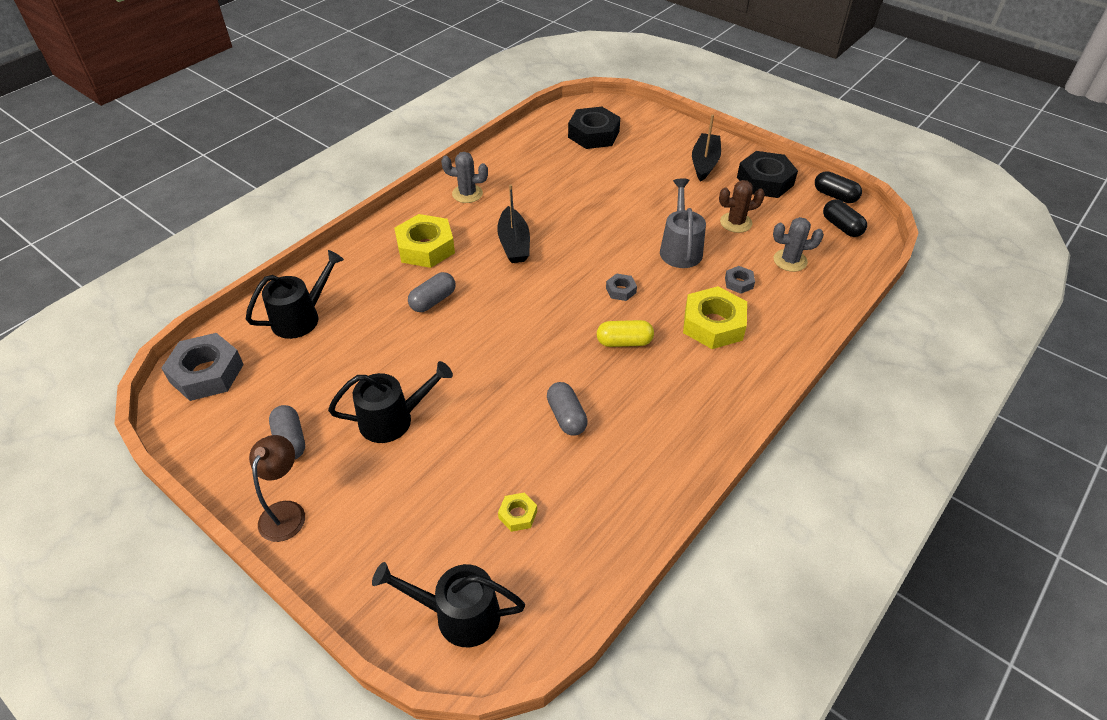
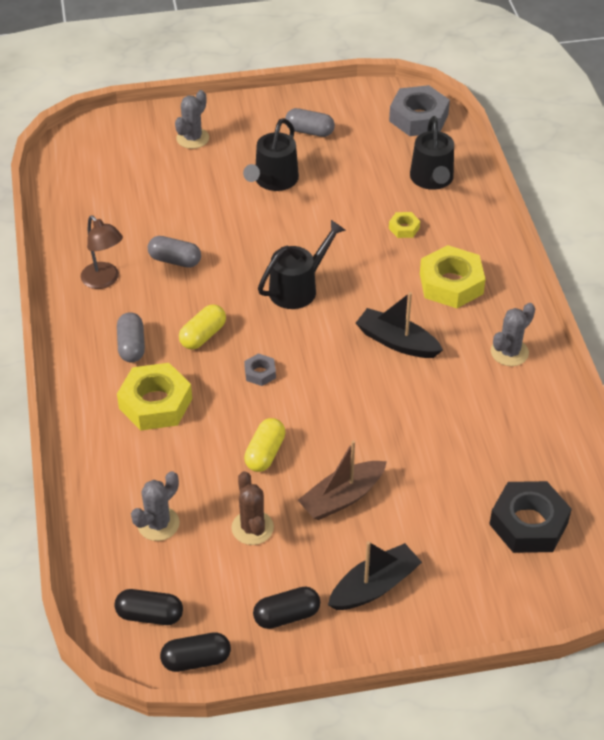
camera: 130 degrees right, 0 degrees up
(286, 512) = (253, 110): brown lamp -> brown lamp (104, 280)
(379, 532) = (192, 138): none -> grey cactus
(433, 301) = (374, 255): grey capsule -> grey capsule (131, 346)
(458, 615) = (103, 143): black watering can -> black watering can (298, 288)
(518, 515) = (132, 196): yellow nut -> yellow nut (404, 228)
(667, 201) = (342, 498): none -> brown boat
(680, 248) = (265, 453): grey watering can -> yellow capsule
(704, 163) = (374, 586): black boat -> black boat turned 90 degrees counterclockwise
(736, 223) = (252, 528): brown cactus -> brown cactus turned 45 degrees counterclockwise
(739, 283) = (177, 460): grey nut -> none
(765, 181) = (286, 615): black nut -> black capsule

